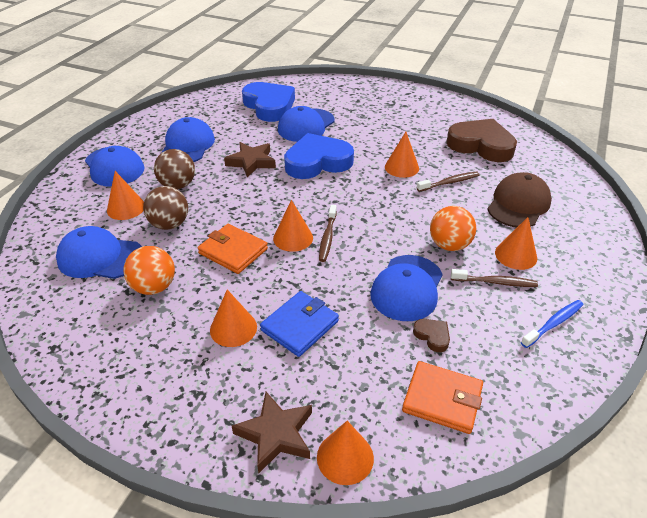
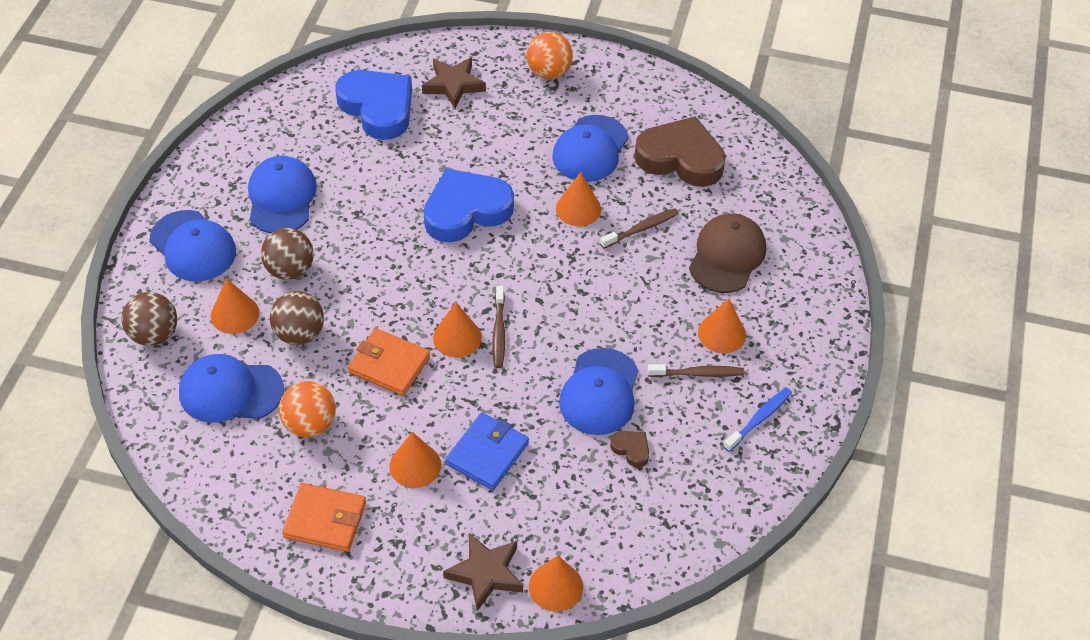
camera: 10 degrees left, 10 degrees up
(60, 215) = (154, 334): none -> brown ball
(251, 162) = (377, 219): brown star -> brown star (453, 85)
(306, 125) = (438, 143): blue cap -> blue cap (590, 149)
(442, 399) = (644, 518): orange wallet -> orange wallet (325, 520)
(449, 245) = (645, 327): orange ball -> orange ball (549, 72)

